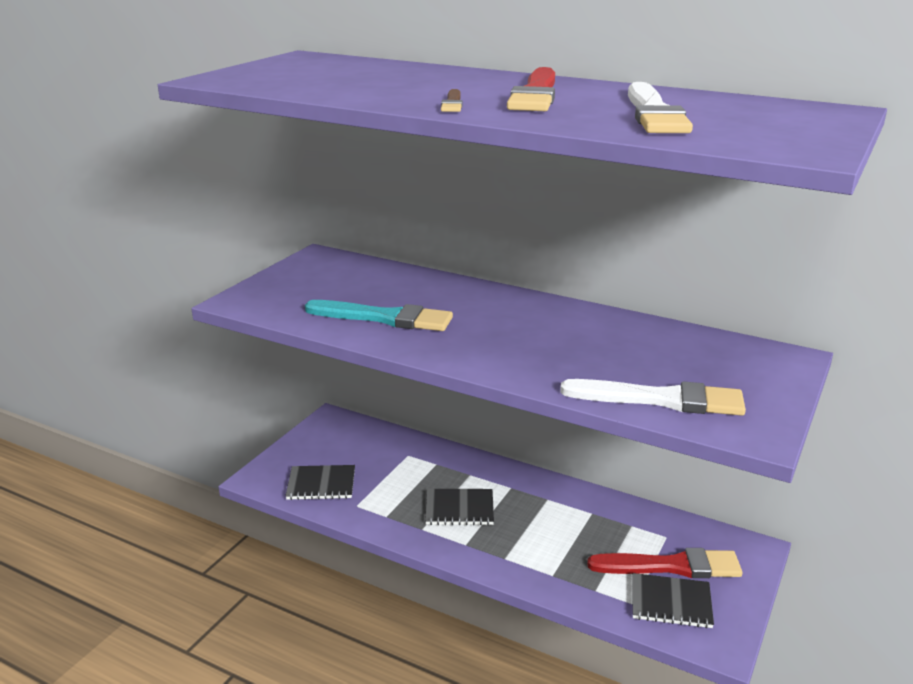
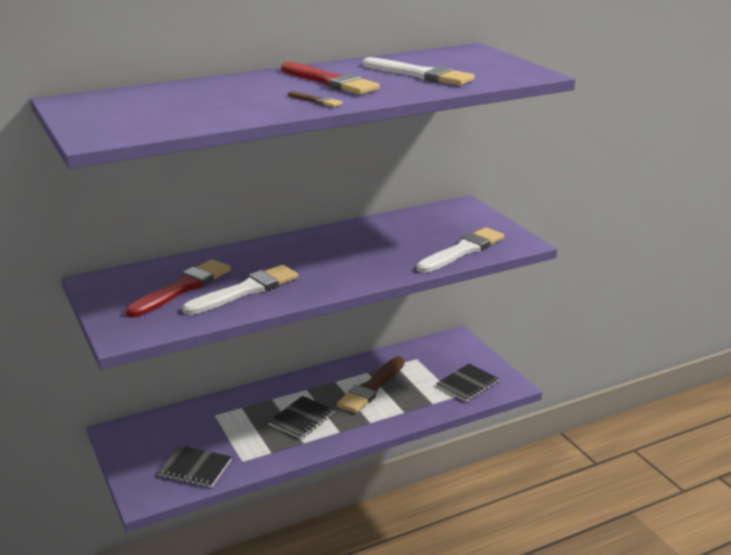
camera: 55 degrees left, 0 degrees up
(321, 484) = (195, 468): black notebook -> black notebook turned 75 degrees clockwise
(385, 318) = (246, 290): turquoise brush -> white brush
(568, 529) = (371, 388): none -> brown brush
(671, 566) = (441, 369): red brush -> red brush (183, 288)

